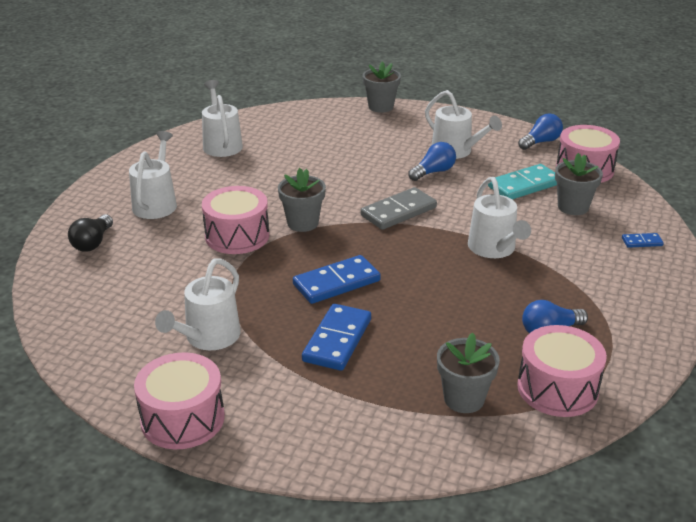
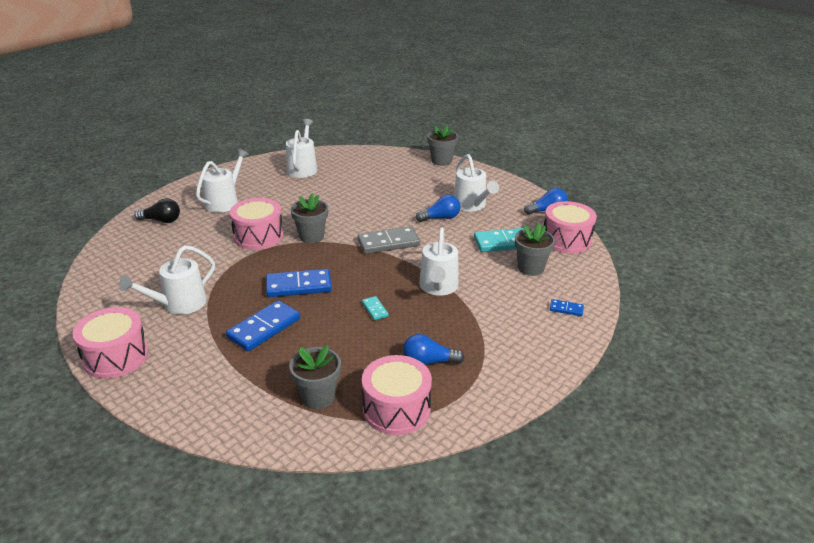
camera: 20 degrees right, 0 degrees up
(93, 243) = (161, 220): black light bulb -> black light bulb turned 120 degrees counterclockwise
(445, 289) = (375, 309): none -> turquoise domino

